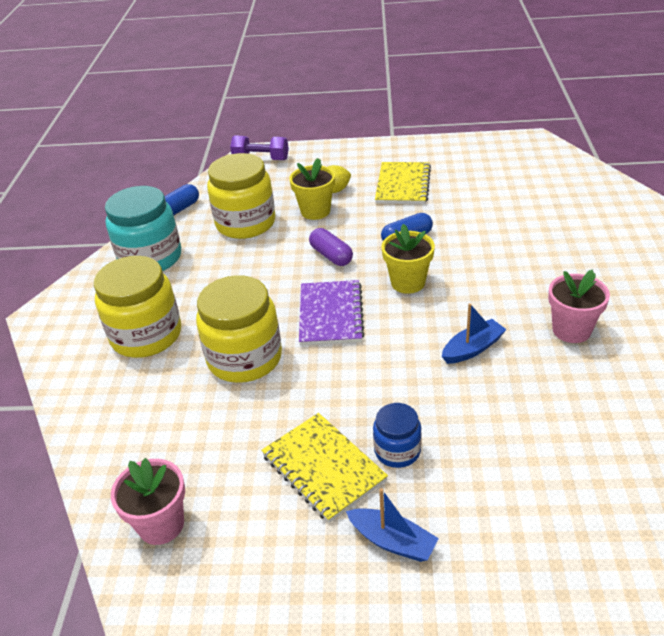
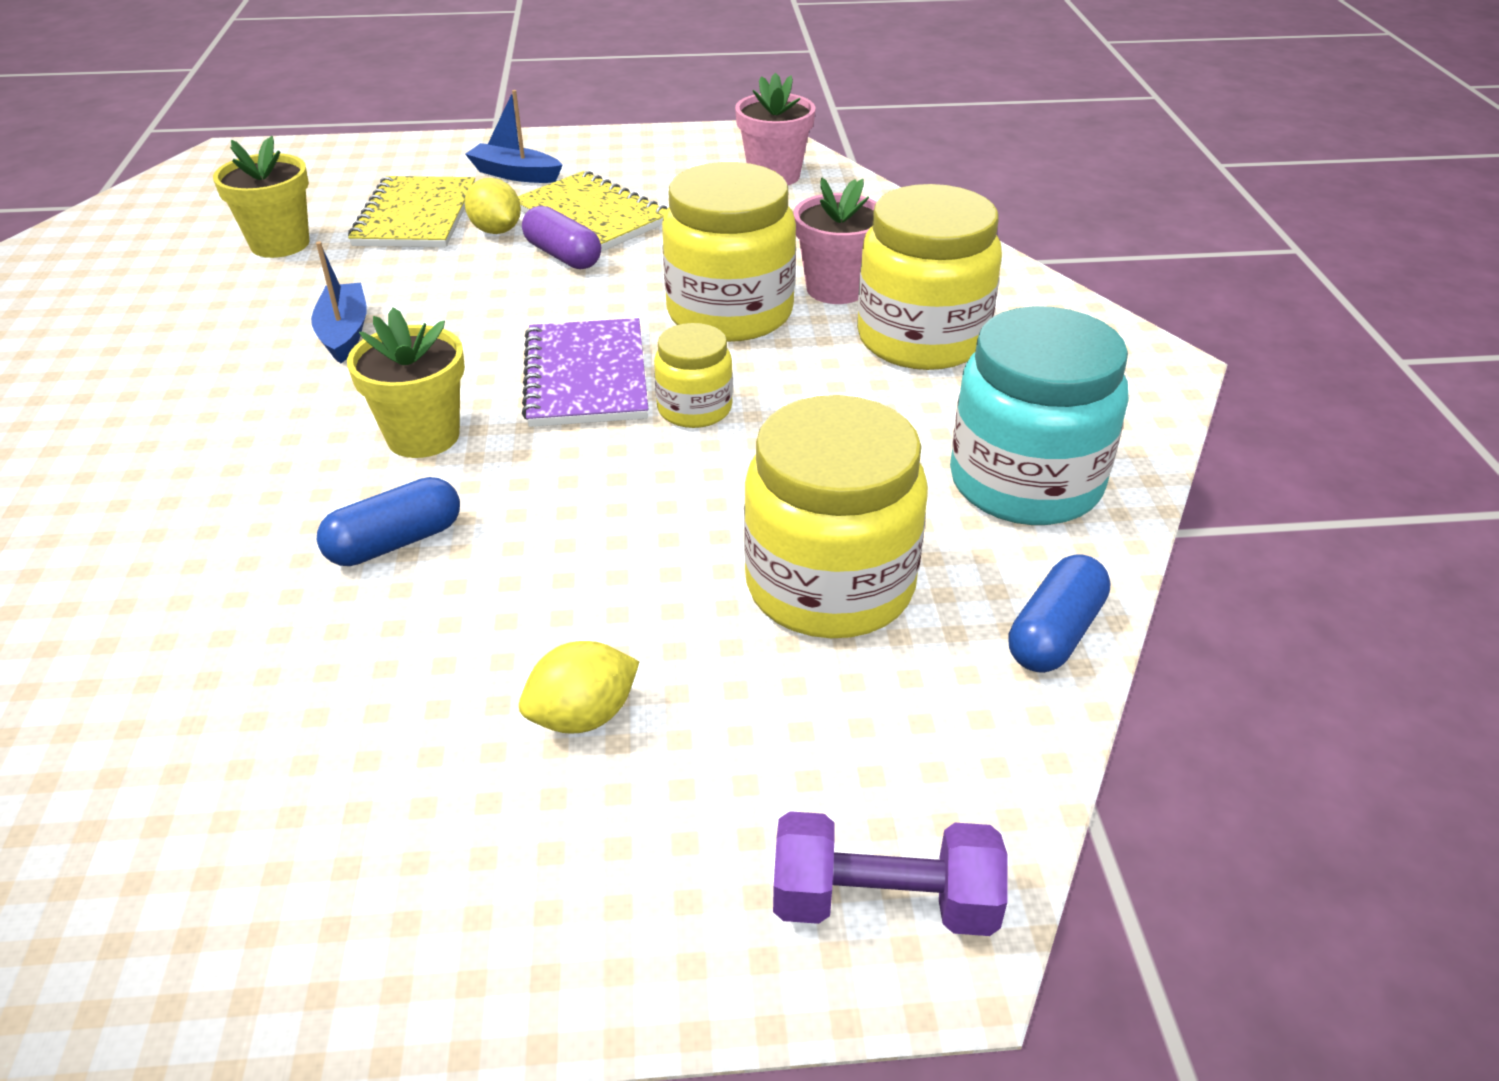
camera: 170 degrees right, 0 degrees up
(279, 295) = (694, 409): none -> yellow jar
(315, 211) = (637, 630): yellow flower pot -> yellow flower pot (280, 244)
(331, 256) = (588, 494): purple capsule -> purple capsule (563, 256)
(397, 450) = (496, 230): blue jar -> yellow lemon
(403, 185) = (351, 743): yellow notebook -> yellow notebook (415, 216)
(472, 348) = (344, 333): blue boat -> blue boat turned 120 degrees clockwise
(571, 330) = (158, 361): pink flower pot -> pink flower pot (836, 289)

